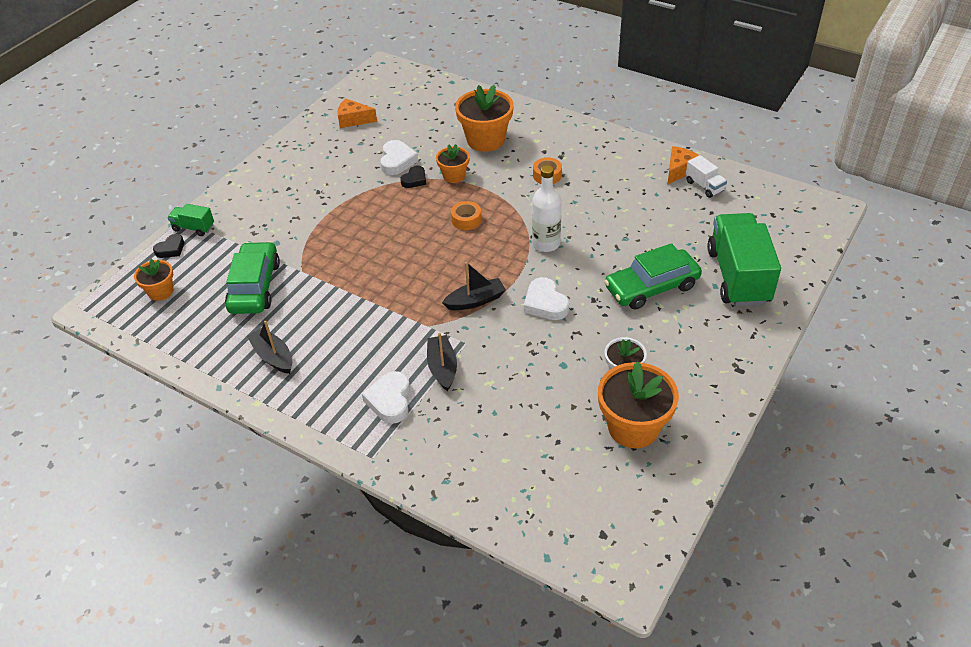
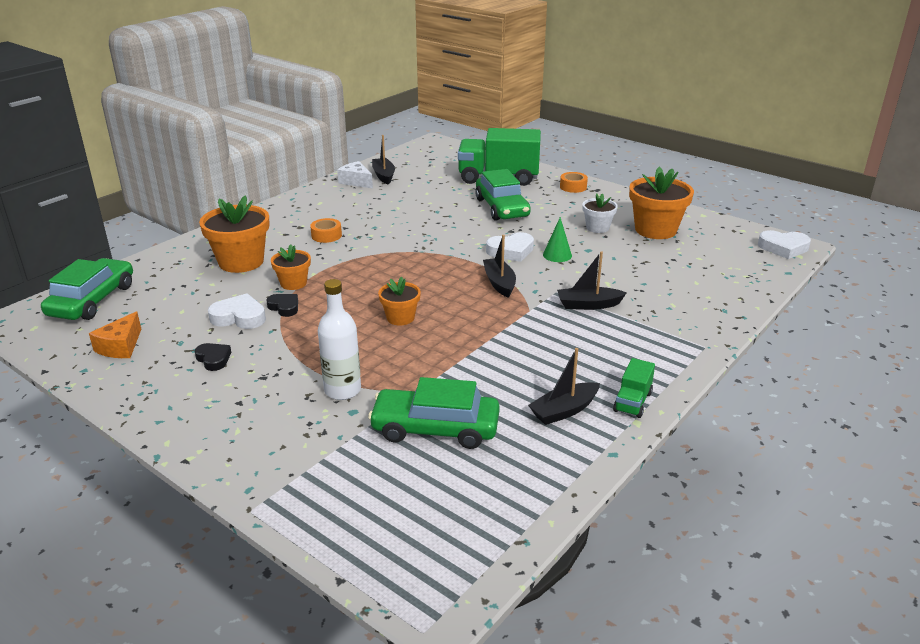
camera: 85 degrees left, 15 degrees down
(161, 292) = (418, 522): orange flower pot -> orange flower pot (400, 318)
(171, 249) = (321, 518): black heart -> black heart (213, 359)
(193, 228) = (280, 495): green truck -> green truck (632, 402)
(390, 400) = (631, 335): white heart -> white heart (783, 248)
(413, 89) = (92, 300): none -> green car
(466, 220) = (374, 280): orange tape -> orange tape (573, 187)
(544, 340) = (557, 255): none -> green cone
(546, 244) = (429, 244): white bottle -> white bottle (342, 390)
(679, 170) = (356, 182): orange cheese -> white cheese
(704, 186) = (383, 176): white truck -> black boat

